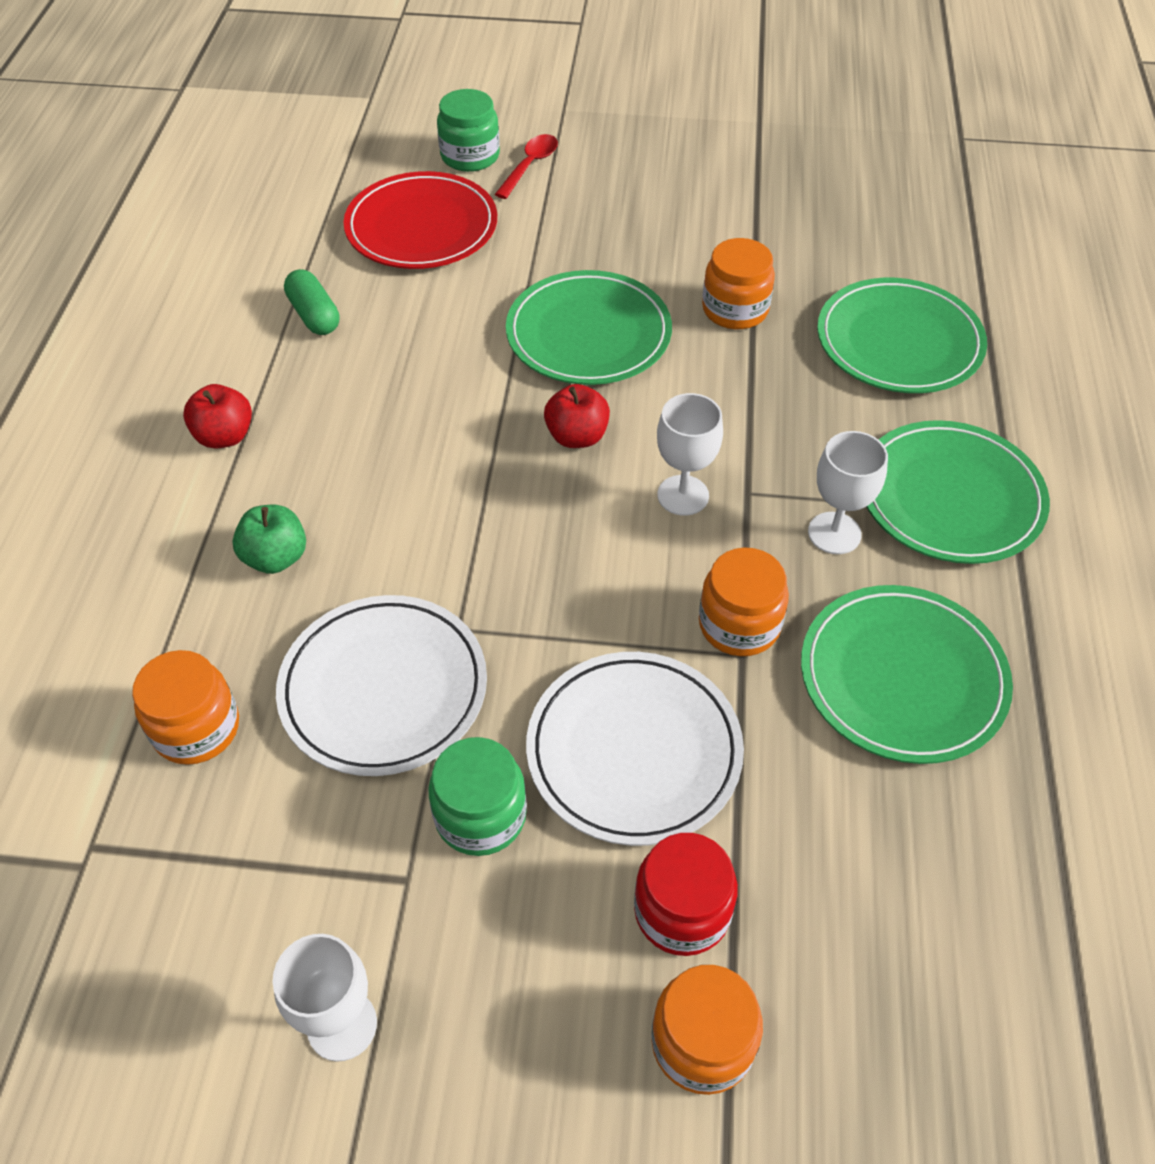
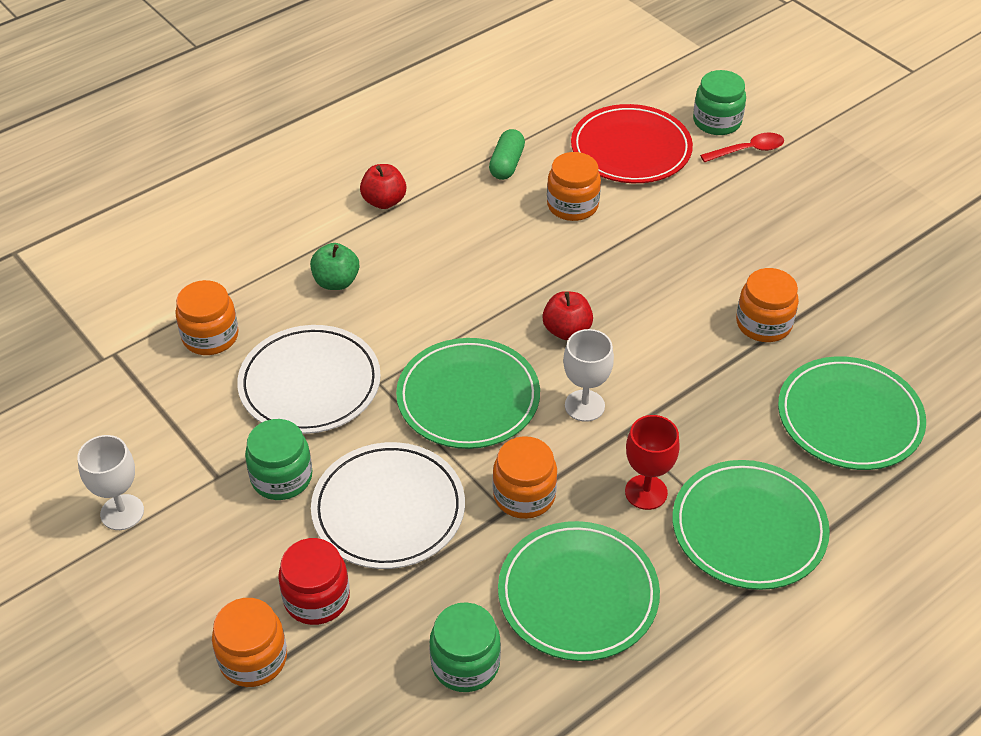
camera: 45 degrees right, 5 degrees down
(432, 314) = (572, 205): none -> orange jar
(588, 334) = (650, 277): green plate -> green plate (468, 398)
(834, 533) = (646, 492): white goblet -> red goblet
(898, 837) = (465, 663): none -> green jar

